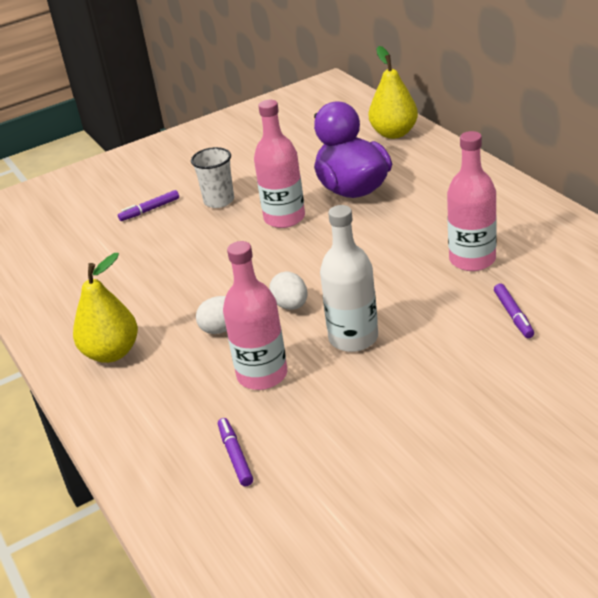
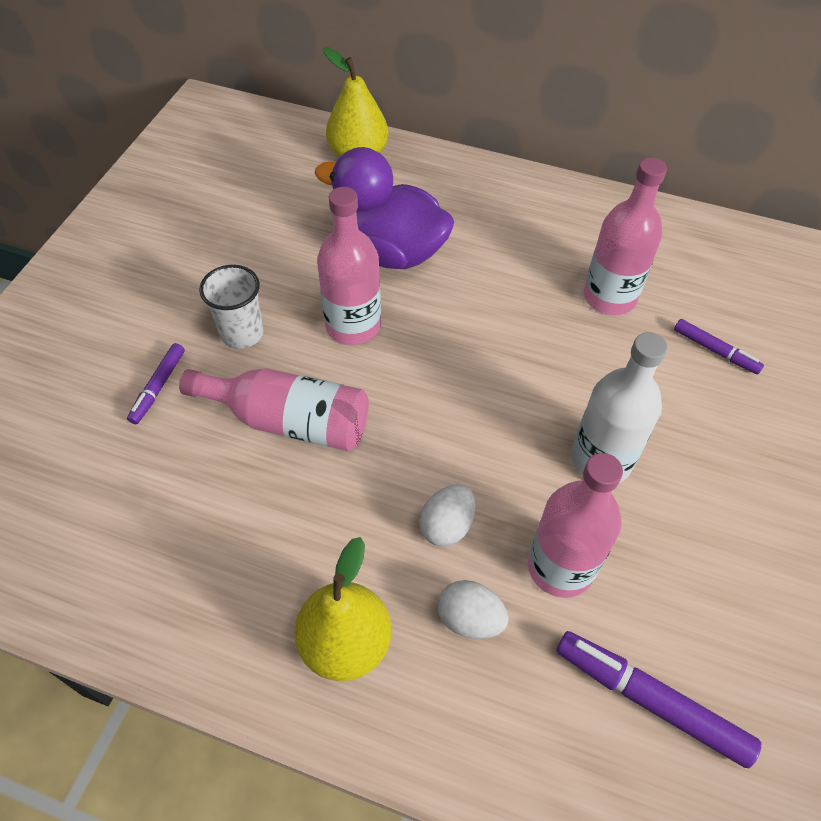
camera: 45 degrees left, 20 degrees up
(196, 249) = (289, 421): none -> pink bottle
(235, 456) = (650, 700): purple marker -> purple marker, size x1.70
(291, 305) = (490, 450): white egg -> white egg (470, 619)

